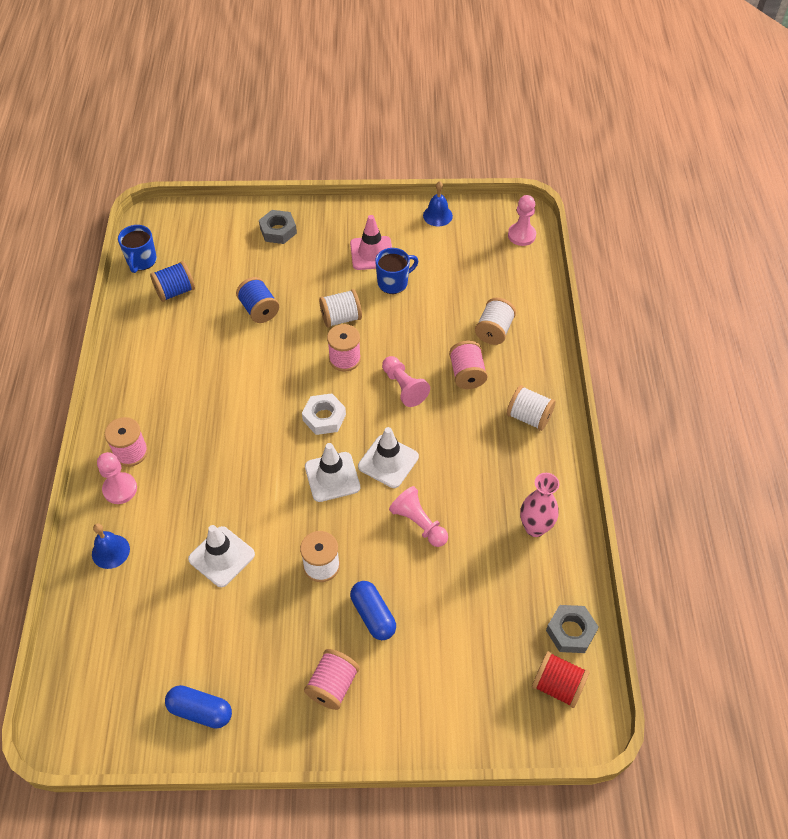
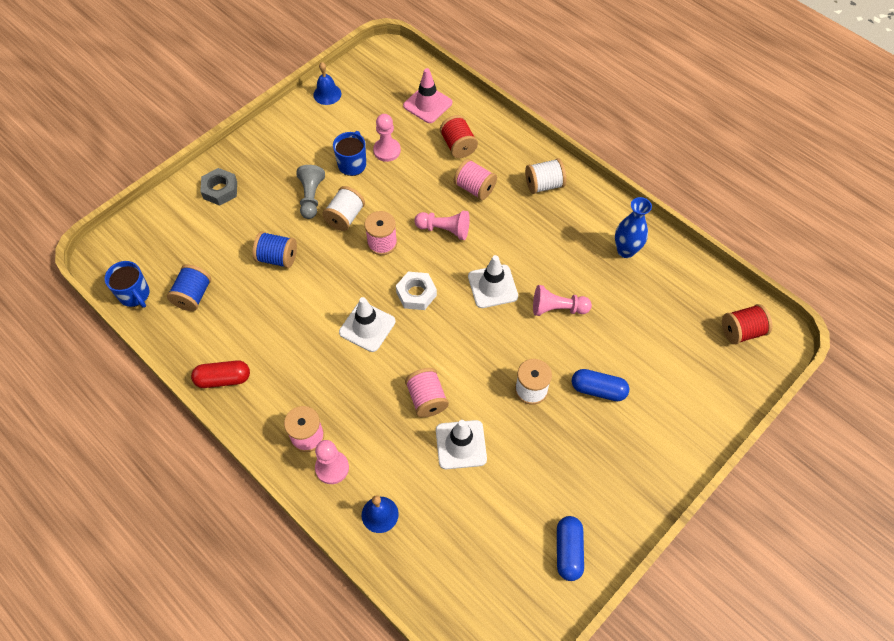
camera: 45 degrees left, 5 degrees up
(127, 365) = (223, 379): none -> red capsule
(200, 711) = (568, 551): blue capsule -> blue capsule turned 60 degrees counterclockwise
(332, 477) = (469, 328): white traffic cone -> white traffic cone (367, 327)
(333, 685) = (626, 454): pink spool -> pink spool (427, 399)
(334, 284) = (311, 197): none -> grey pawn
(372, 253) = (312, 155): pink traffic cone -> pink traffic cone (427, 104)
(494, 331) = (458, 146): white spool -> red spool
(521, 235) = (401, 67): pink pawn -> pink pawn (387, 150)
(535, 528) = (626, 251): pink vase -> blue vase
(571, 631) = (713, 294): grey nut -> none

